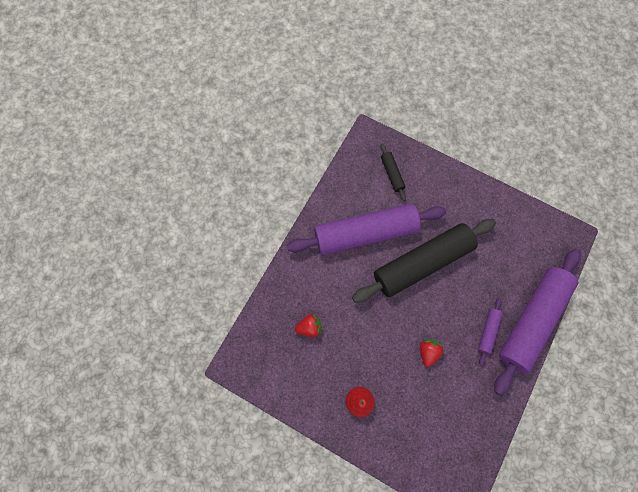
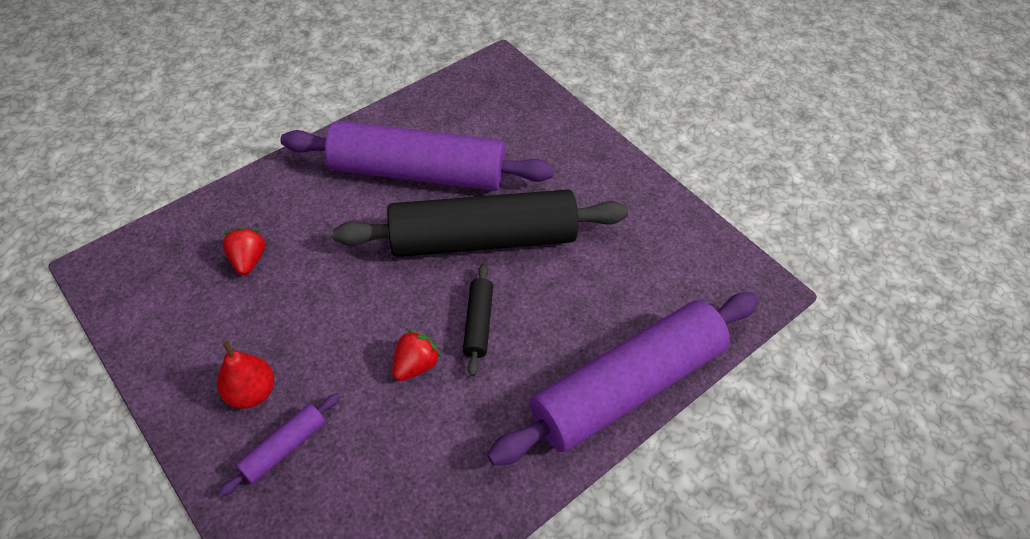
camera: 20 degrees right, 20 degrees down
(309, 327) = (248, 260): red strawberry -> red strawberry turned 105 degrees counterclockwise
(392, 174) = (505, 116): black rolling pin -> black rolling pin (478, 323)
(488, 331) = (538, 374): purple rolling pin -> purple rolling pin (284, 448)

